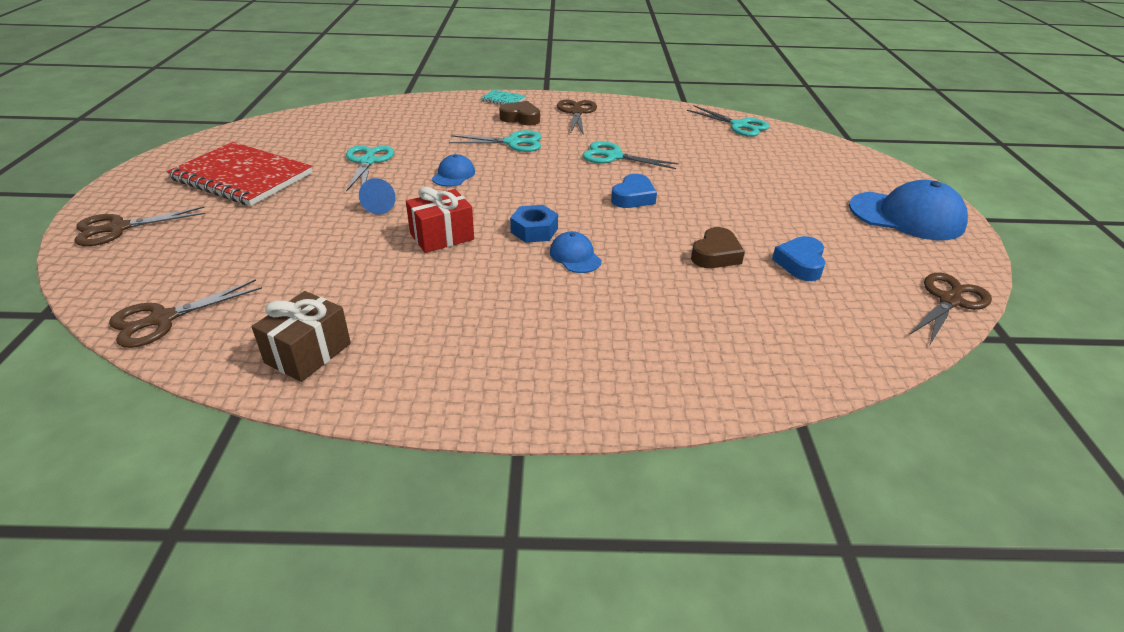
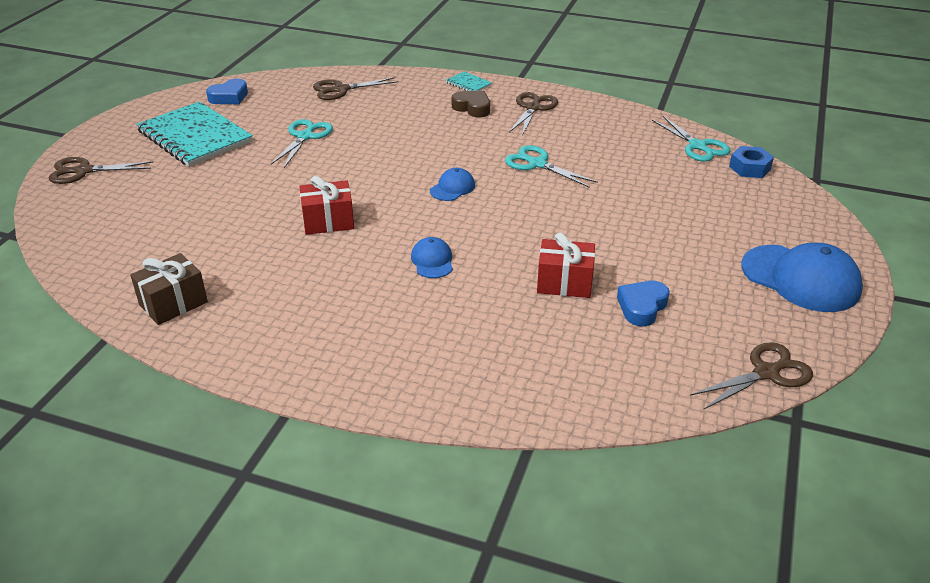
camera: 20 degrees right, 0 degrees up
(163, 319) = (85, 255): brown scissors -> brown scissors (341, 89)
(242, 176) = (195, 137): red notebook -> turquoise notebook
(381, 205) = (294, 183): blue cone -> none
(453, 175) = (373, 161): blue cap -> blue cap (452, 188)
(512, 142) = (447, 134): turquoise scissors -> none
(534, 230) = (411, 229): blue nut -> blue nut (749, 168)
(633, 197) = (526, 211): blue heart -> blue heart (229, 97)
(715, 255) = (564, 283): brown heart -> red gift

